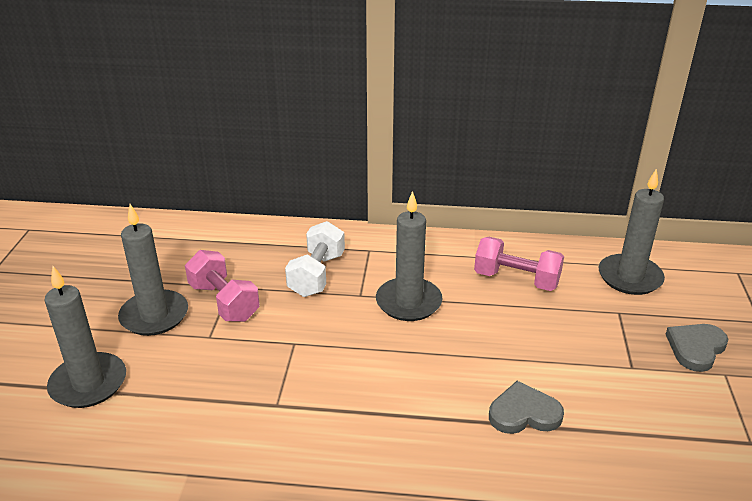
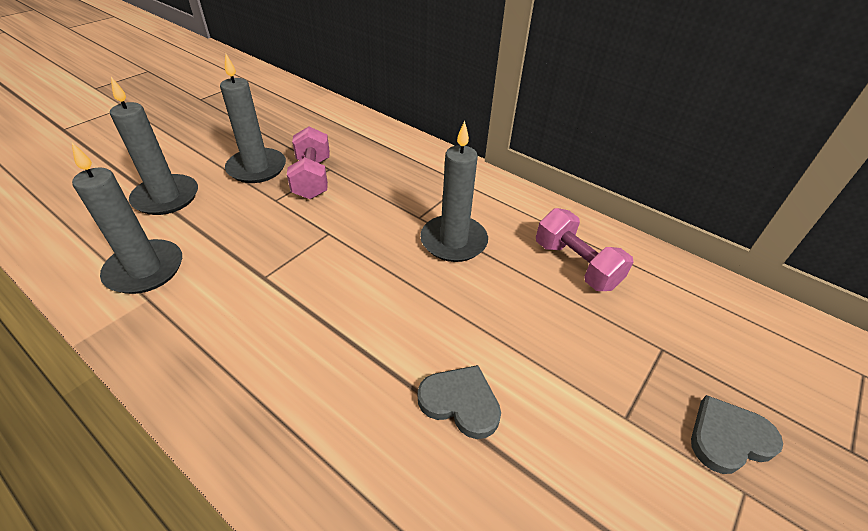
camera: 30 degrees right, 10 degrees up
(317, 275) = (401, 186): white dumbbell -> none
(629, 277) = (708, 317): grey candle -> grey candle (145, 269)

